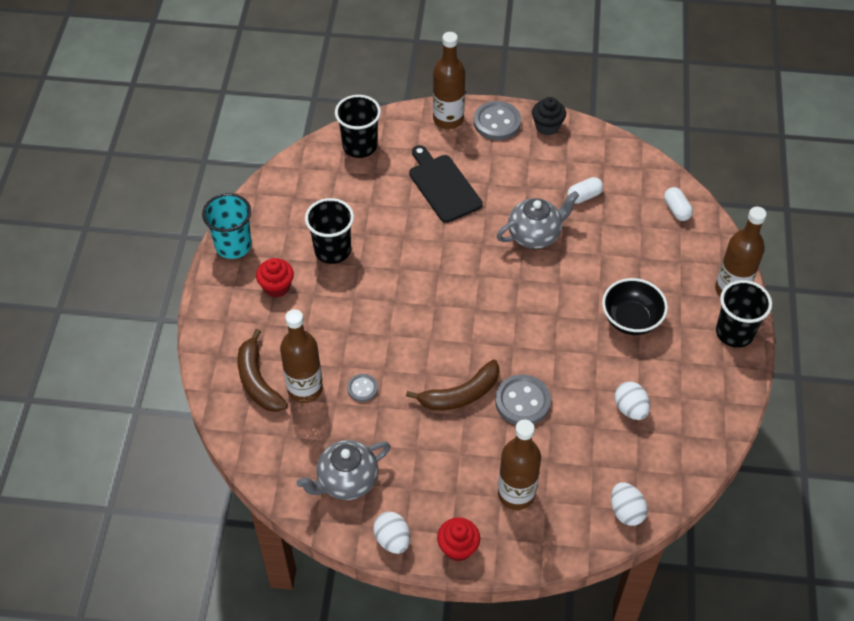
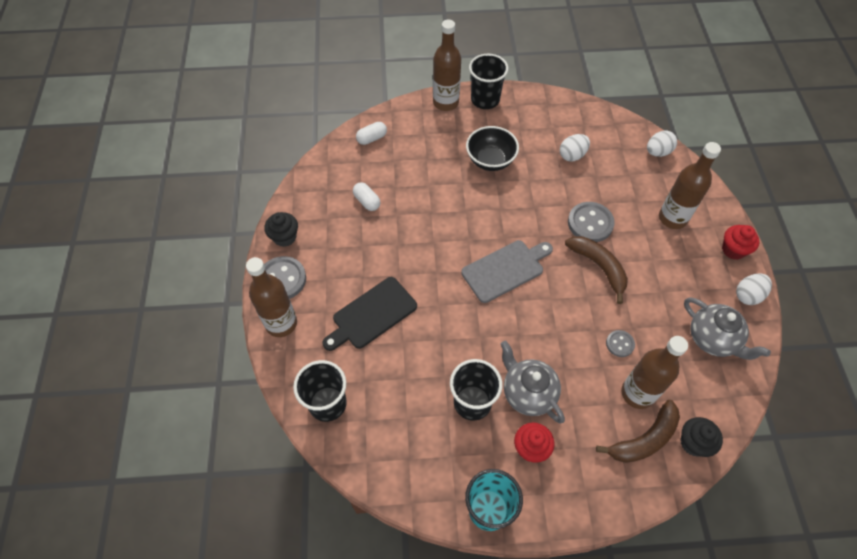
camera: 100 degrees left, 5 degrees up
(242, 423) = (693, 443): none -> black cupcake
(474, 305) = (505, 269): none -> grey cutting board
(535, 235) = (417, 233): grey teapot -> grey teapot (527, 393)

